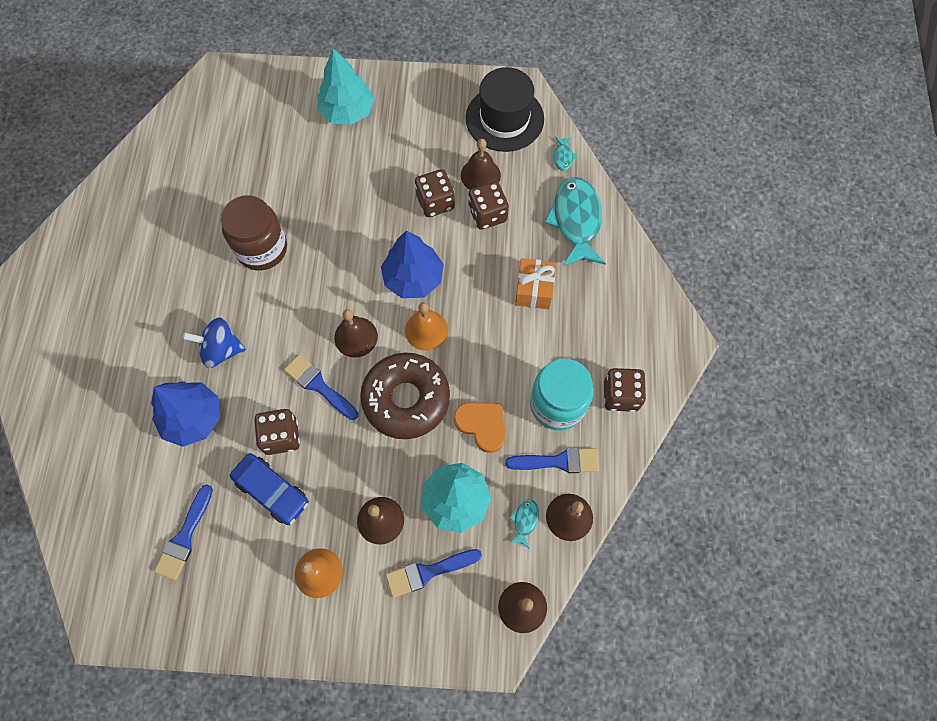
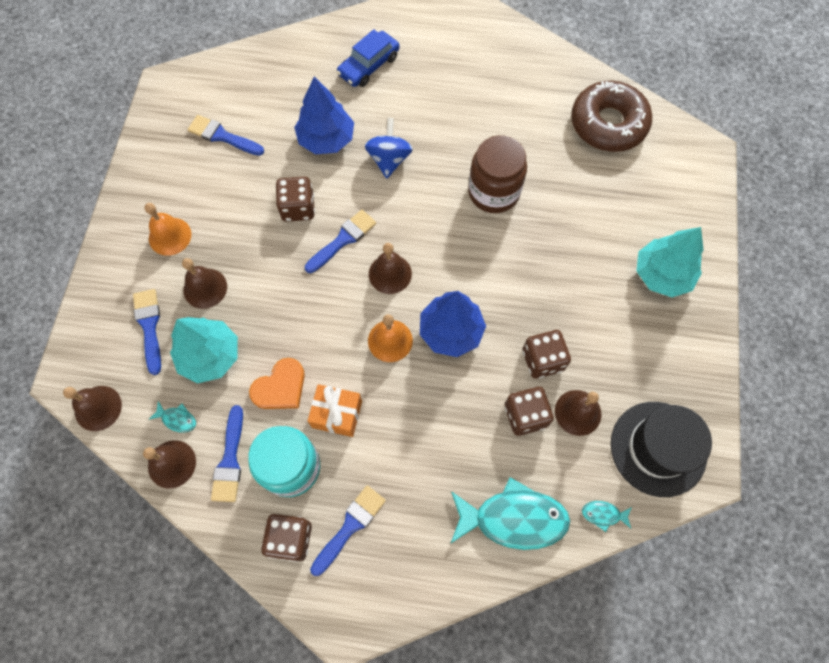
camera: 95 degrees right, 0 degrees up
(272, 491) = (249, 200): blue car -> blue car (368, 65)
(406, 399) = (318, 317): brown donut -> brown donut (608, 124)
(534, 290) = (427, 457): orange gift -> orange gift (337, 414)
(602, 347) = (350, 526): none -> blue brush

